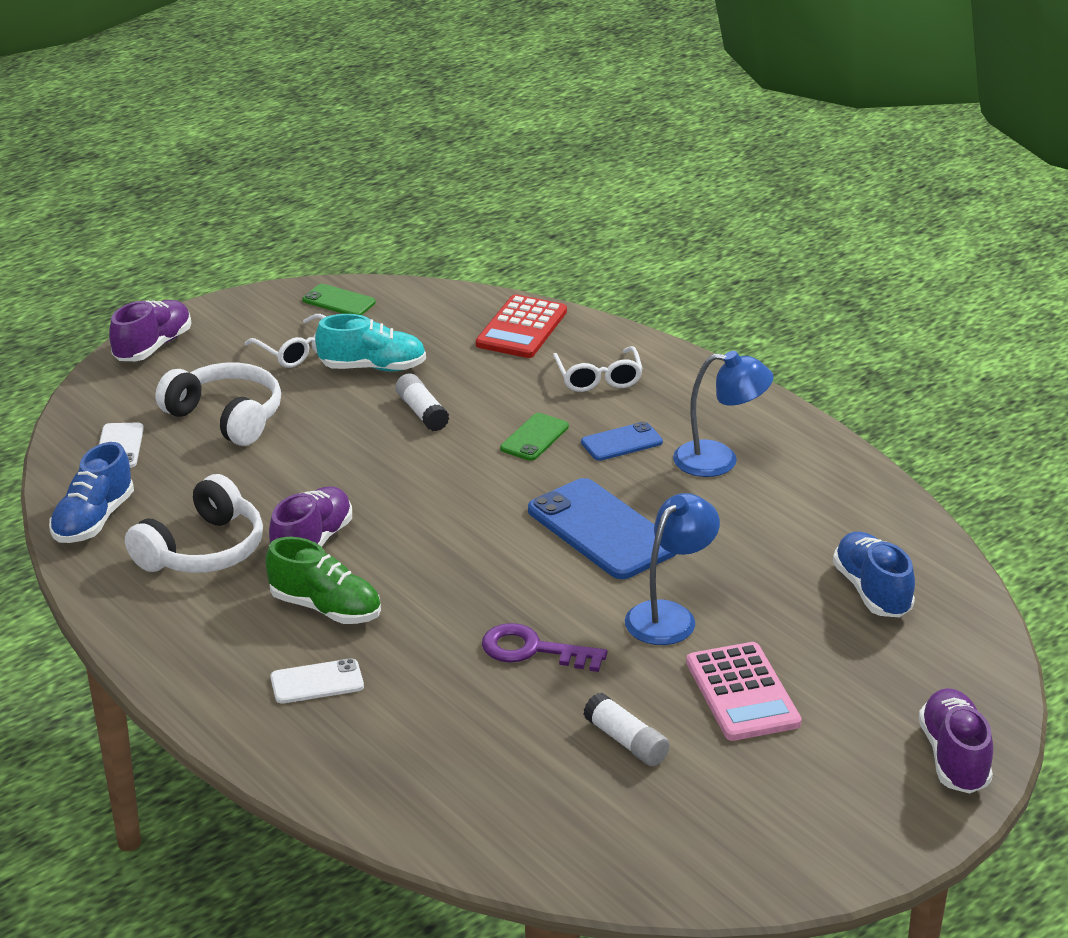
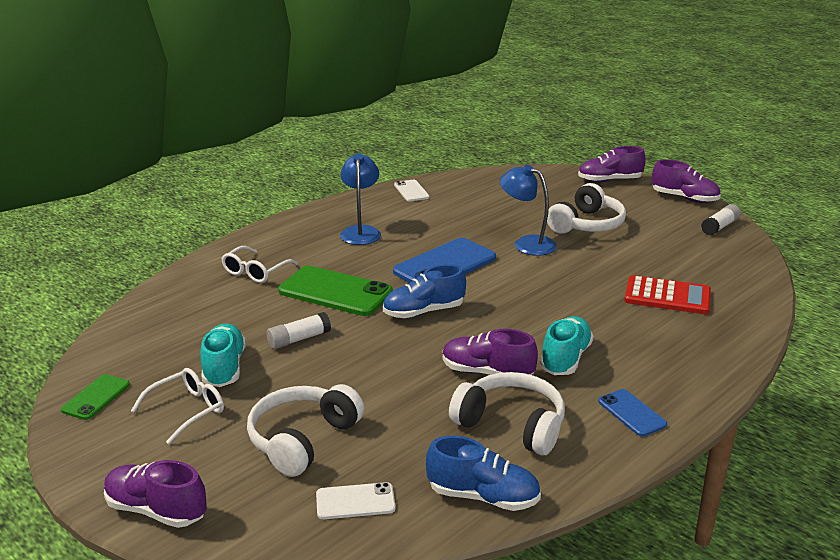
camera: 95 degrees left, 5 degrees down
(317, 682) = (647, 354): white phone -> white phone (411, 191)
(326, 608) = (565, 359): green shoe -> turquoise shoe
(521, 328) = (173, 304): red calculator -> red calculator (667, 296)
(533, 650) = (577, 282): purple key -> none
(534, 437) = (335, 292): green phone -> green phone, size x1.91
(598, 378) = (255, 272): white glasses -> white glasses turned 135 degrees clockwise
(621, 442) = (341, 261): blue phone -> blue phone (632, 413)
(626, 741) = (644, 253): white glue stick -> white glue stick (719, 227)
(742, 693) = (587, 224): pink calculator -> white headphones
(869, 848) = (684, 198): none -> purple shoe
(872, 591) = (485, 194): blue shoe -> blue shoe (423, 312)

